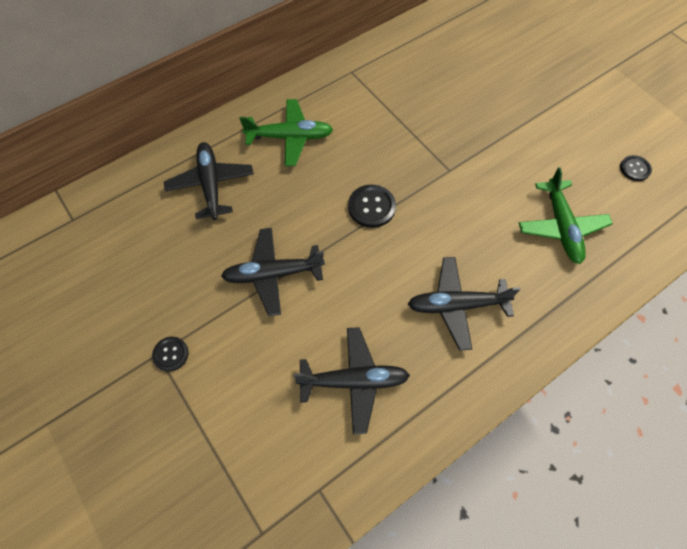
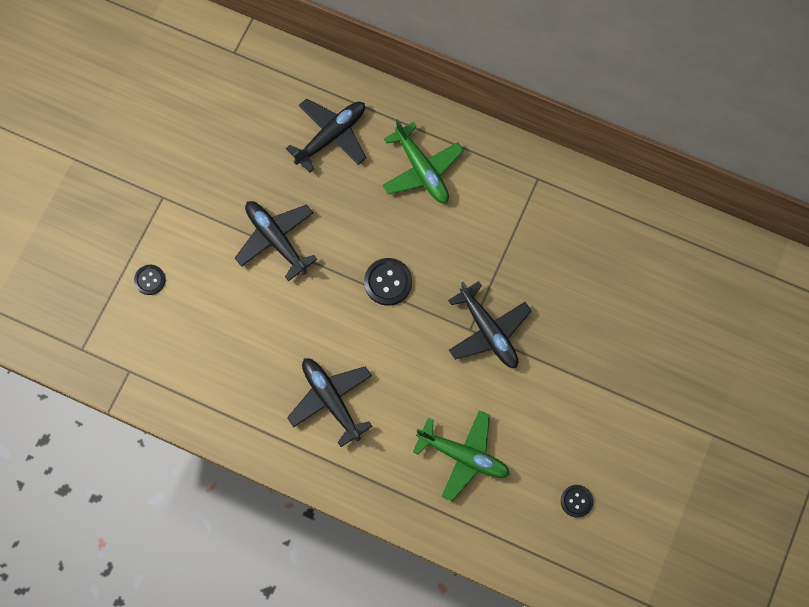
camera: 60 degrees right, 10 degrees up
(171, 354) = (168, 207): black button -> black button (150, 280)
(354, 381) = (221, 352): black plane -> black plane (488, 331)
(561, 227) = (464, 456): green plane -> green plane turned 120 degrees counterclockwise

